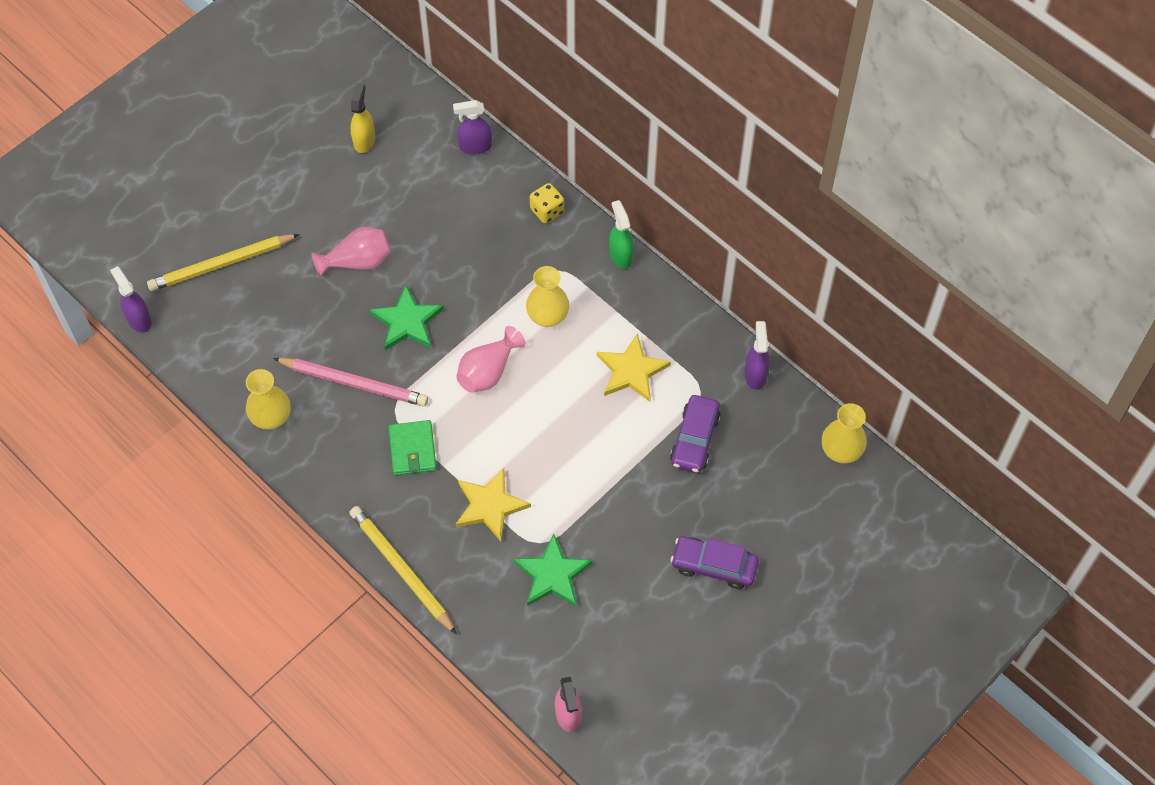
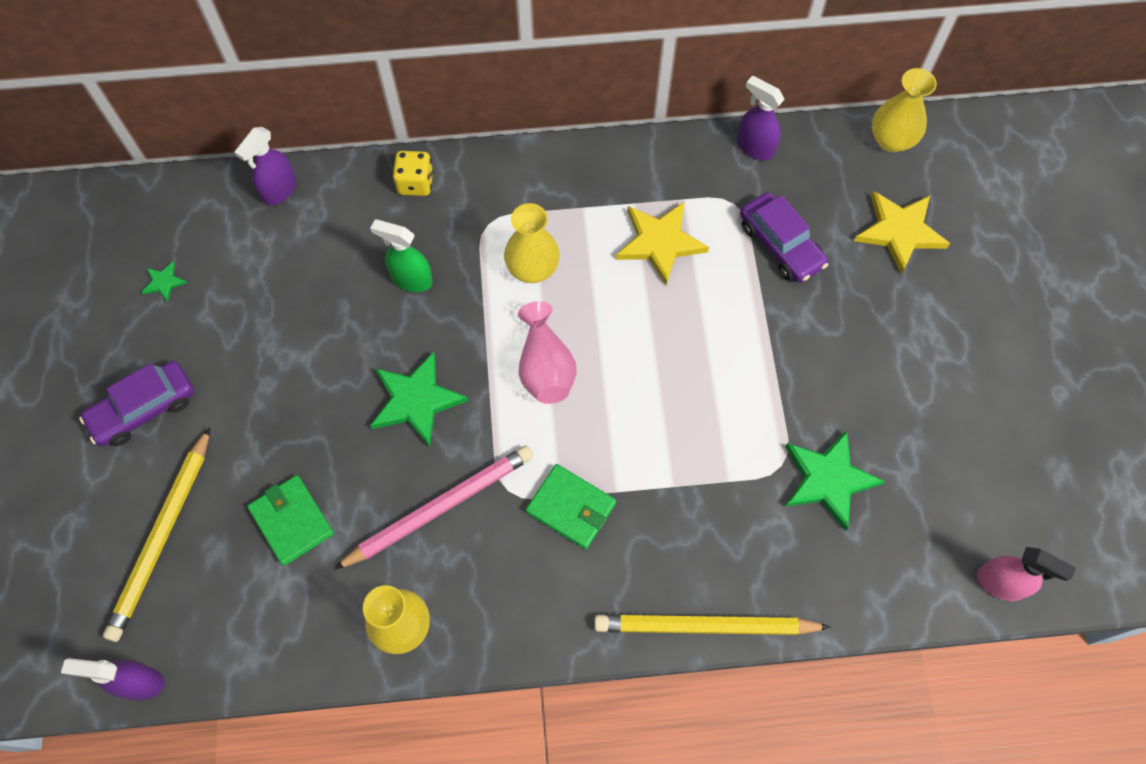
camera: 50 degrees left, 5 degrees up
(283, 317) = (292, 521): none -> green wallet
(357, 261) = (299, 395): pink vase -> none
(364, 140) = (164, 282): yellow spray bottle -> green star
(490, 505) = (701, 480): yellow star -> yellow star (899, 231)
(621, 255) = (526, 159): green spray bottle -> green spray bottle (411, 279)
(714, 566) = (930, 328): purple car -> purple car (144, 409)

